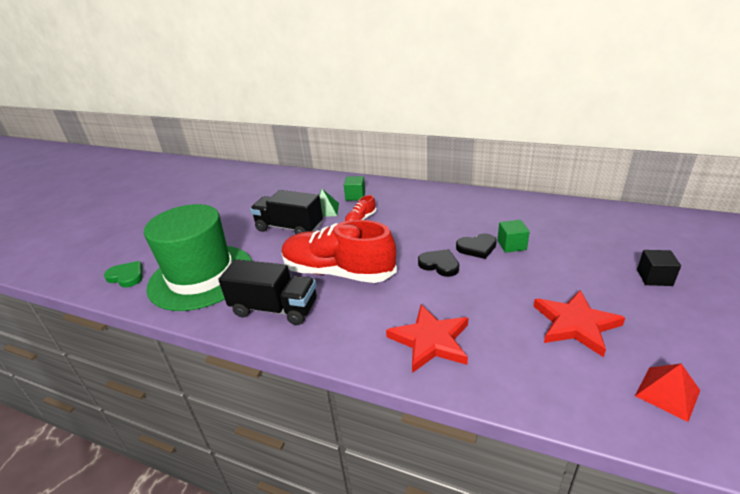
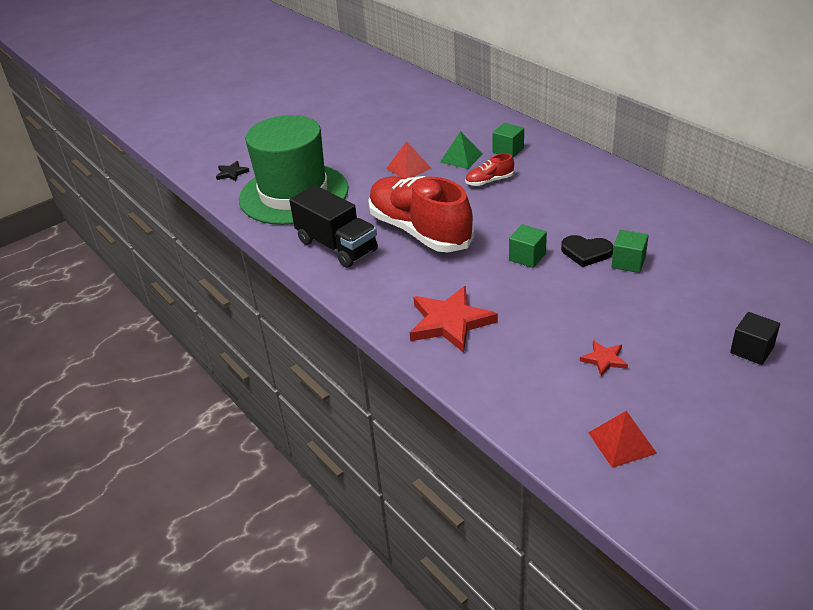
camera: 30 degrees right, 5 degrees up
(126, 276) = (232, 173): green heart -> black star
(289, 228) = (408, 168): black truck -> red pyramid
(439, 265) = (527, 257): black heart -> green cube
(575, 324) = (604, 359): red star -> red star, size x0.49

